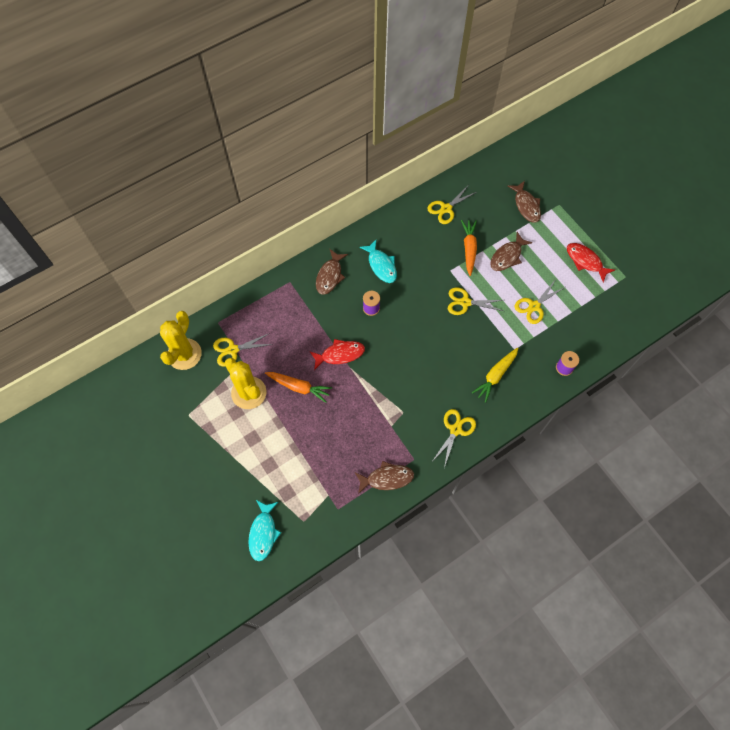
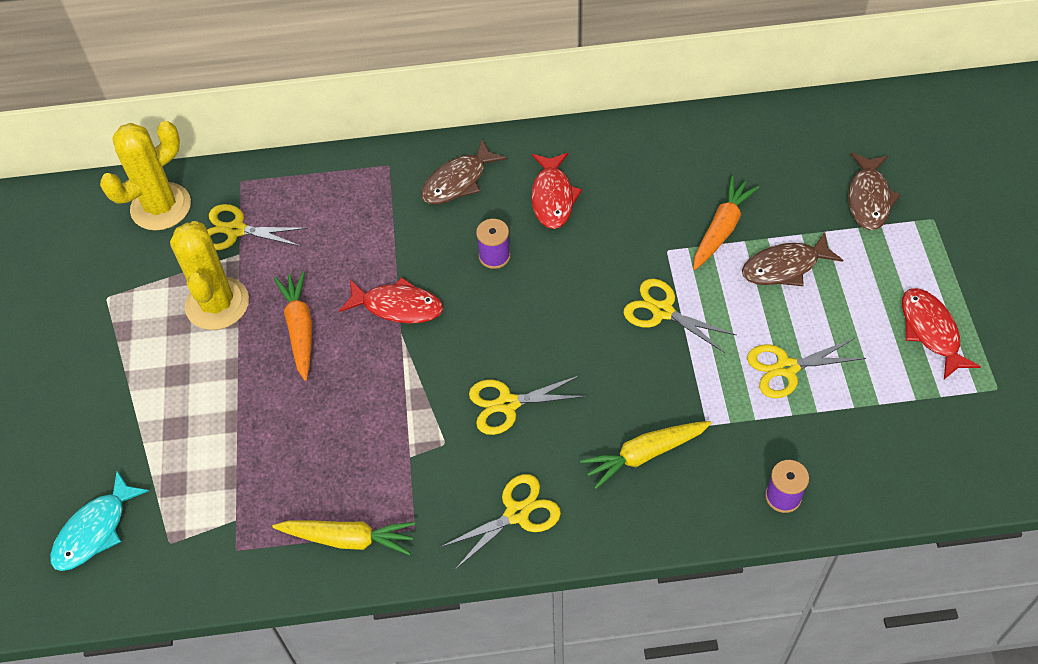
camera: 30 degrees right, 10 degrees down
(299, 387) = (300, 329): orange carrot -> orange carrot turned 150 degrees counterclockwise
(381, 265) = (553, 197): turquoise fish -> red fish
(387, 478) = (348, 539): brown fish -> yellow carrot
(446, 208) = (719, 151): yellow scissors -> yellow scissors (507, 404)

